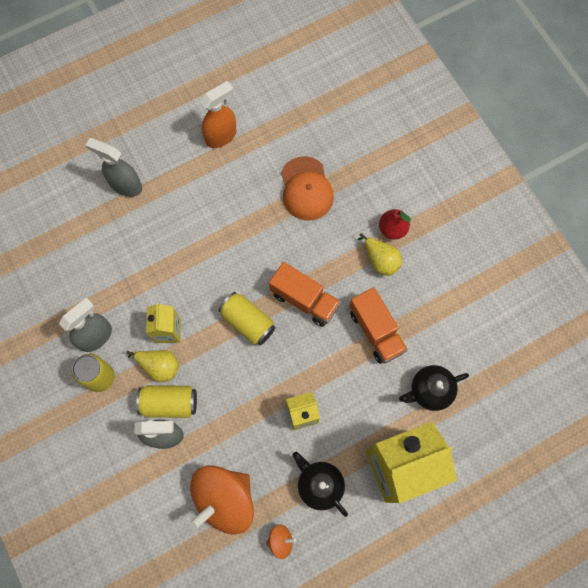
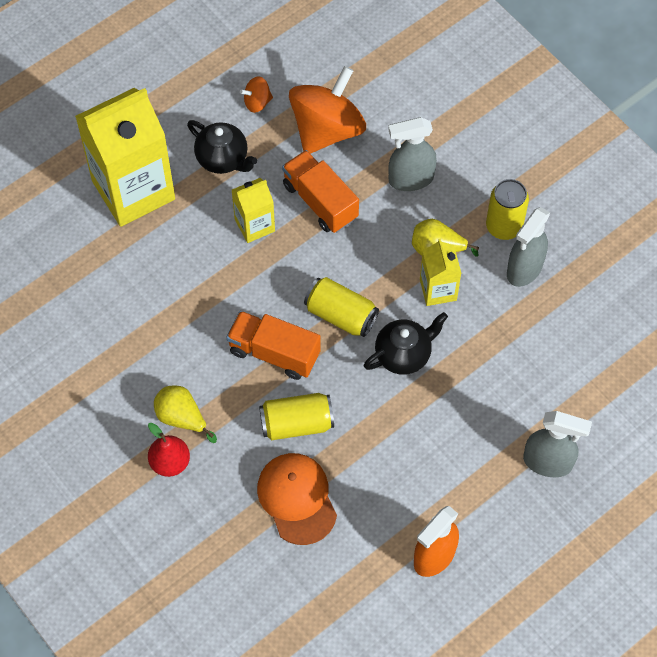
camera: 170 degrees right, 10 degrees down
(169, 403) = (414, 212): yellow can -> yellow can (296, 424)
(376, 331) = (177, 330): orange truck -> orange truck (320, 201)
(430, 390) = (104, 274): black teapot -> black teapot (404, 355)

